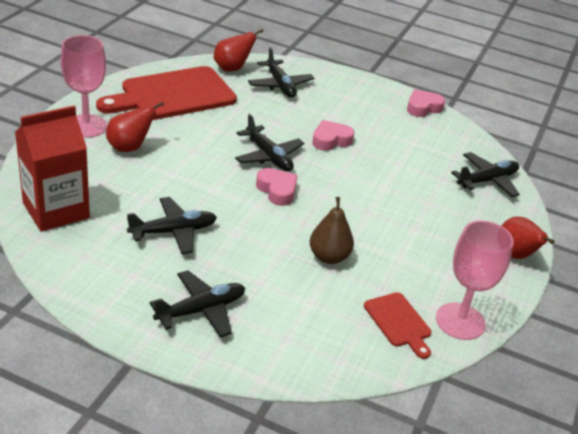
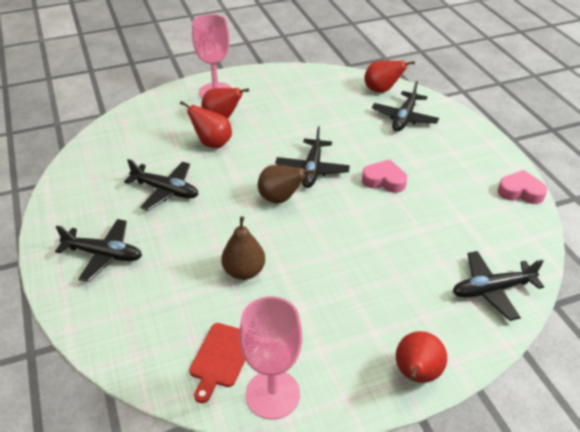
camera: 50 degrees right, 5 degrees up
(56, 210) = (119, 140): red carton -> none
(154, 173) = (212, 143): none -> red pear
(173, 95) = (306, 93): red cutting board -> none
(277, 190) = (280, 199): pink heart -> brown pear
(487, 180) = (492, 290): black plane -> black plane turned 150 degrees clockwise

